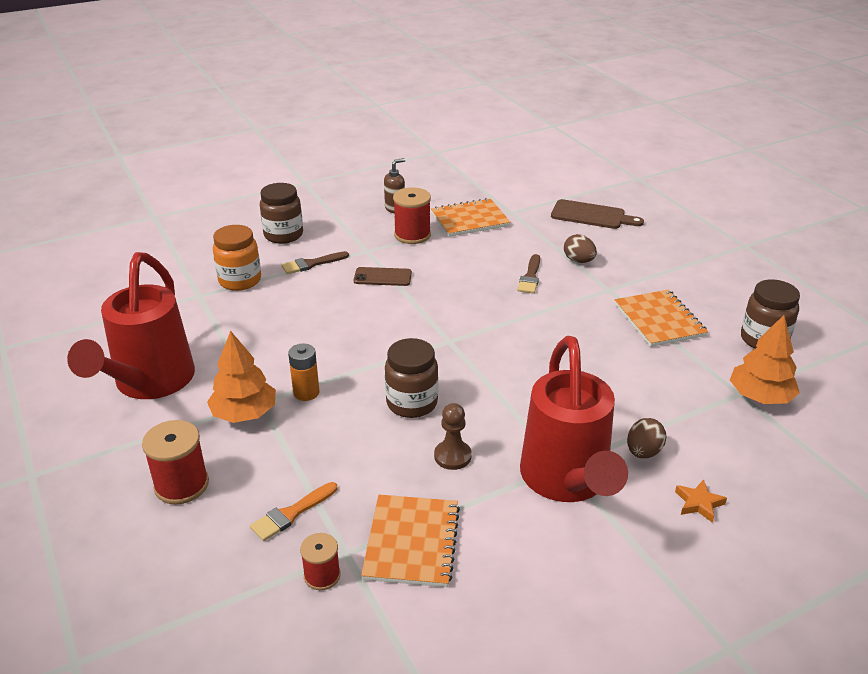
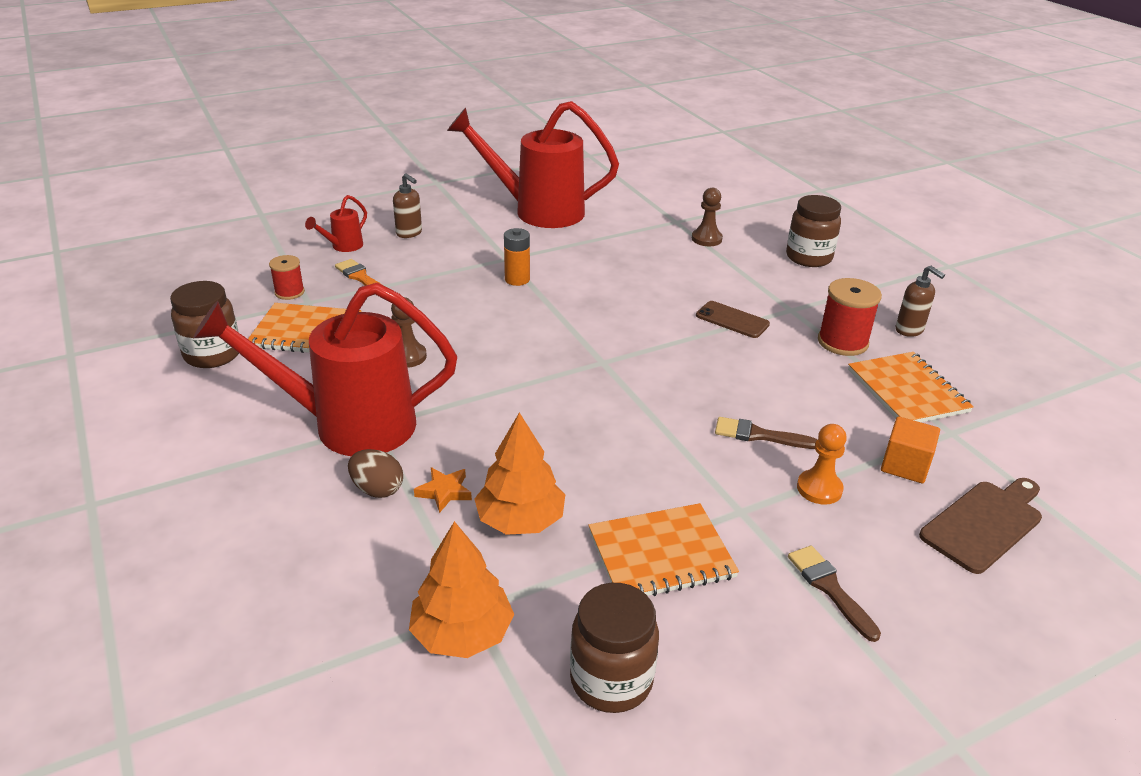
camera: 90 degrees right, 0 degrees up
(181, 485) = (409, 233): red spool -> brown soap dispenser
(206, 543) = (343, 246): none -> red watering can
(240, 280) = (706, 239): orange jar -> brown pawn
(244, 413) = (491, 252): orange tree -> orange tree (520, 520)
(312, 264) = (750, 276): brown brush -> brown brush (830, 588)
(382, 277) = (732, 320): brown phone -> brown phone turned 60 degrees counterclockwise
(412, 403) = (493, 335): brown jar -> brown jar (212, 354)
(548, 231) = (905, 465): none -> orange cube
(578, 261) = (819, 489): brown egg -> orange pawn
(591, 215) = (984, 523): brown cutting board -> brown cutting board turned 150 degrees counterclockwise
(699, 503) = (280, 521): orange star -> orange star (444, 492)

